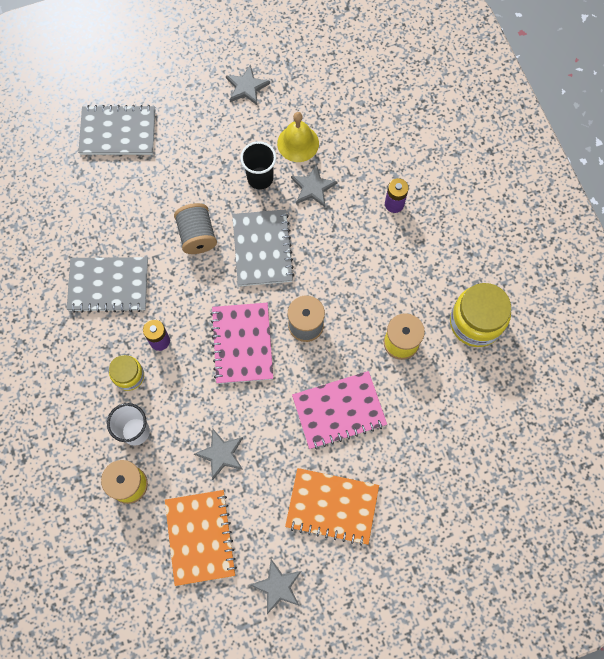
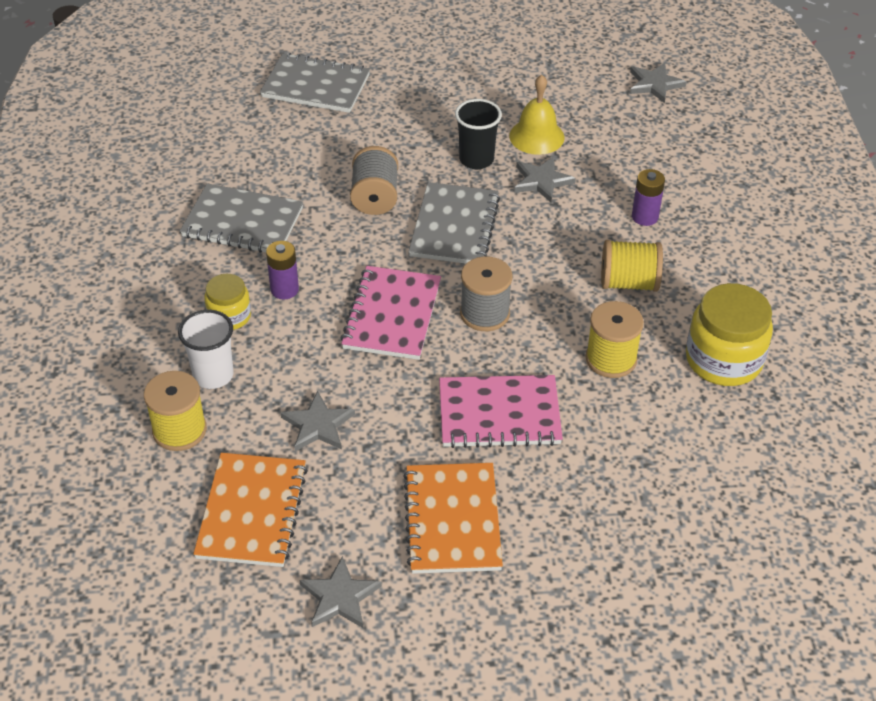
camera: 15 degrees right, 25 degrees down
(247, 87) = (490, 75): grey star -> grey star (654, 84)
(332, 506) = (452, 520): orange notebook -> orange notebook turned 60 degrees clockwise
(397, 270) = (628, 283): none -> yellow spool

